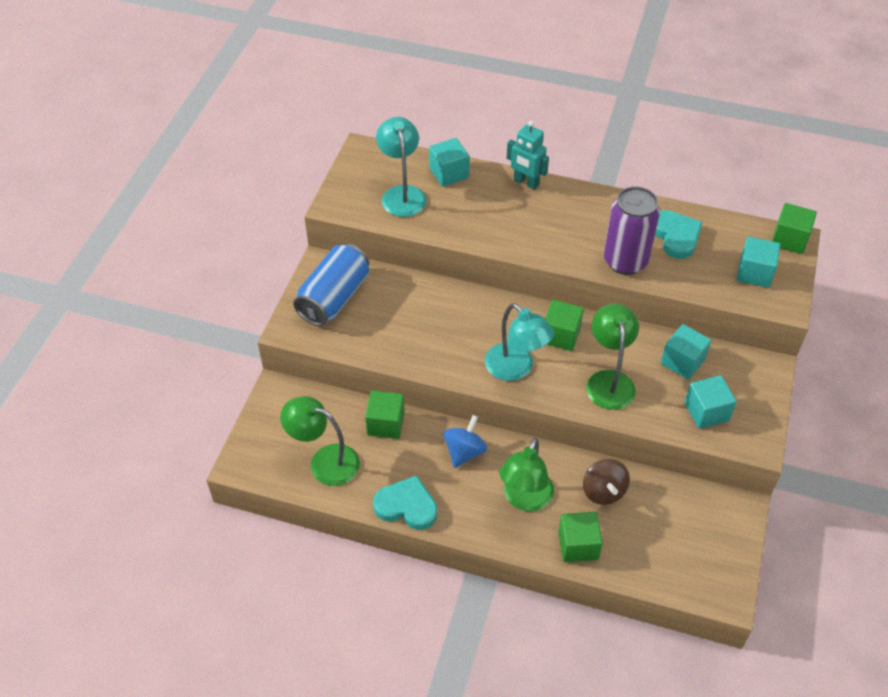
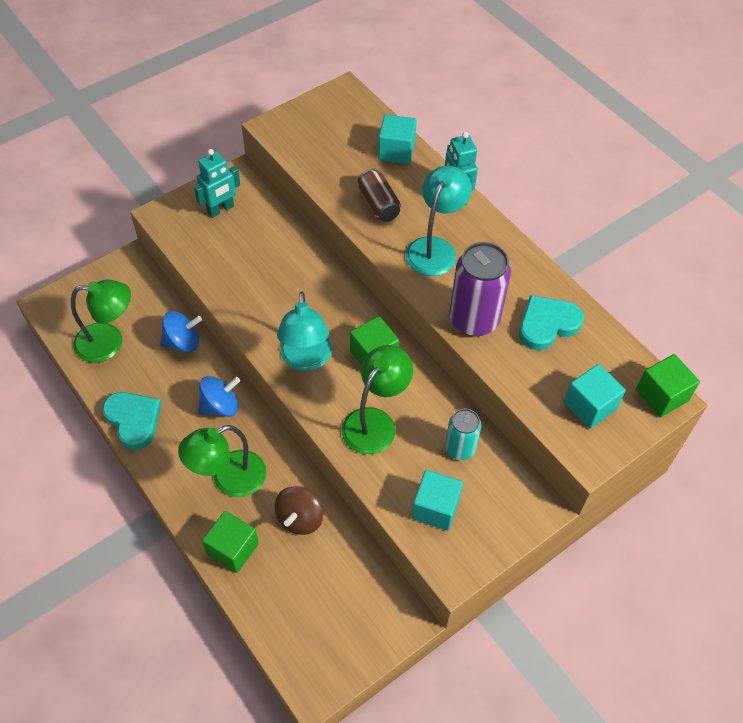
camera: 35 degrees right, 5 degrees up
(325, 461) = (109, 342): green lamp -> green lamp turned 120 degrees clockwise
(334, 298) = (220, 209): blue can -> turquoise robot
(385, 424) = (183, 342): green cube -> blue spinning top
(402, 194) = (338, 148): turquoise lamp -> turquoise lamp (435, 248)
(476, 219) = (378, 204): none -> brown can
(675, 236) = (547, 324): turquoise heart -> turquoise heart turned 135 degrees counterclockwise
(682, 362) = (460, 448): turquoise cube -> turquoise can

